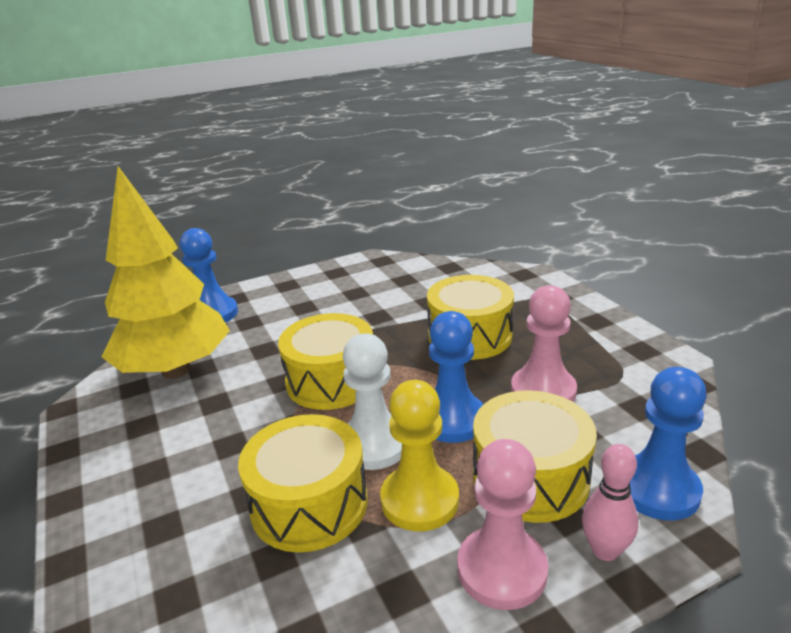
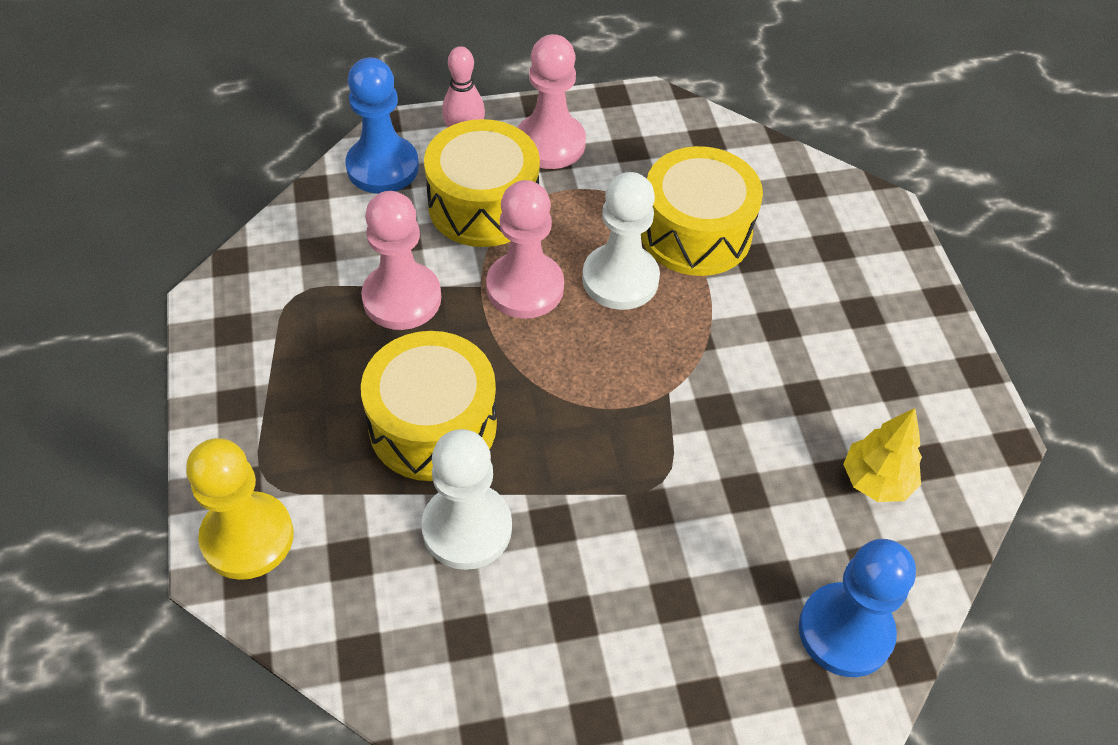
camera: 170 degrees left, 25 degrees up
(176, 370) = (876, 481): yellow tree -> yellow tree, size x0.43
(331, 381) = (652, 390): yellow drum -> none
(419, 500) = (593, 210): yellow pawn -> yellow pawn (247, 537)
(424, 306) = (467, 528): none -> white pawn
(452, 420) = (525, 287): blue pawn -> pink pawn

